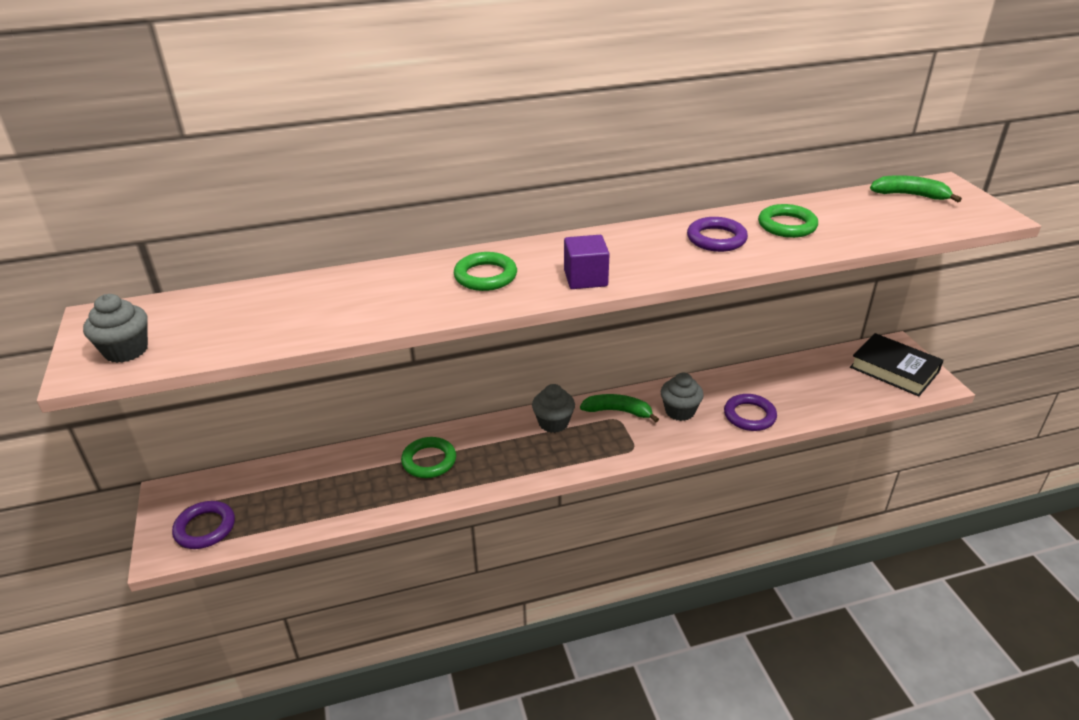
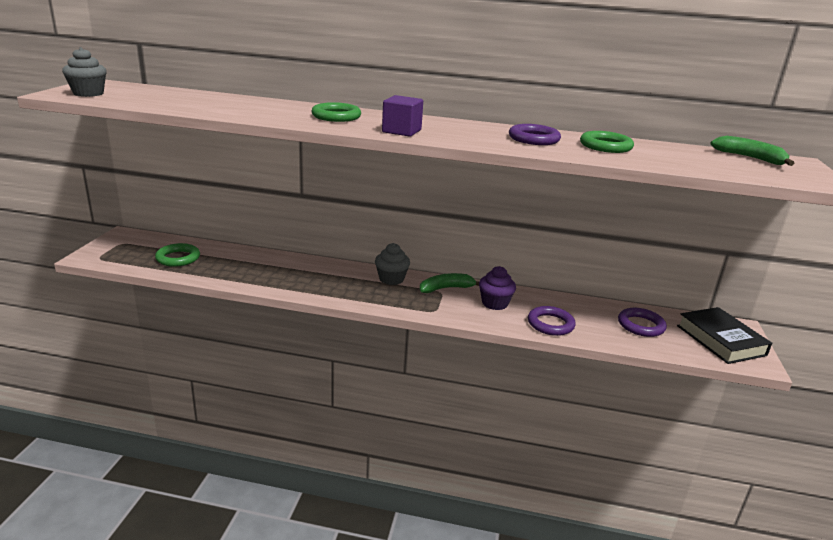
camera: 25 degrees right, 10 degrees down
(205, 528) = (121, 255): purple ring -> purple ring (641, 325)
(429, 461) = (285, 270): green ring -> green ring (178, 258)
(618, 411) = (446, 288): green banana -> green banana turned 60 degrees counterclockwise
(679, 411) = (494, 303): grey cupcake -> purple cupcake

